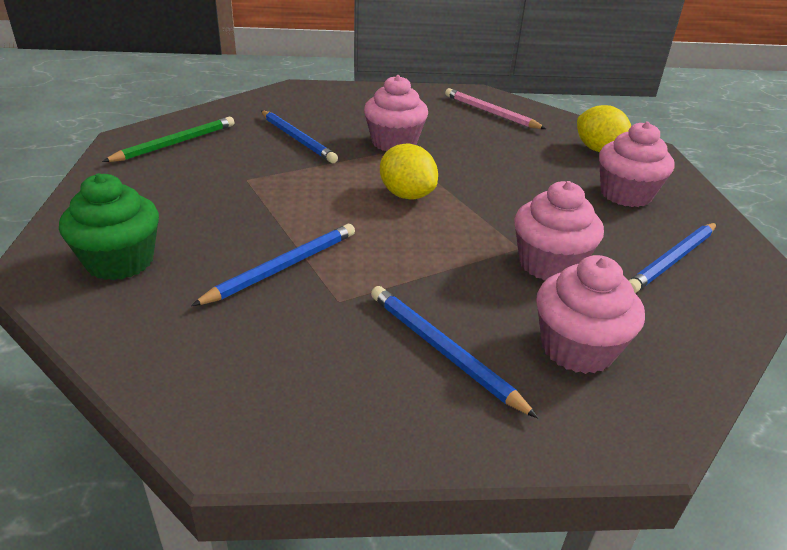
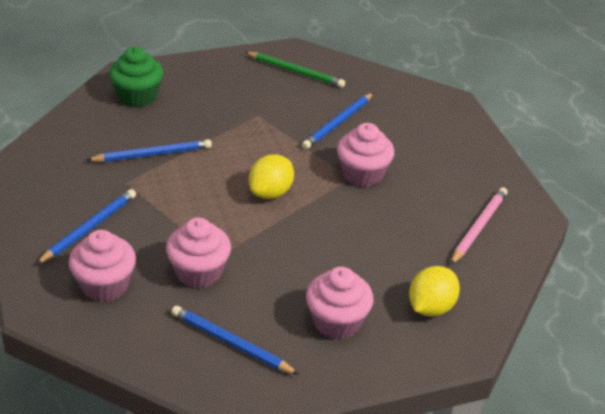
camera: 75 degrees right, 5 degrees up
(283, 267) = (152, 154): blue pencil -> blue pencil turned 45 degrees counterclockwise

